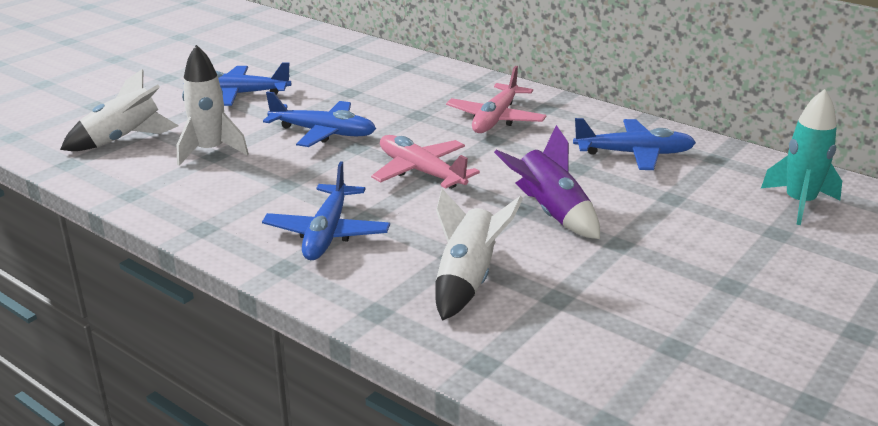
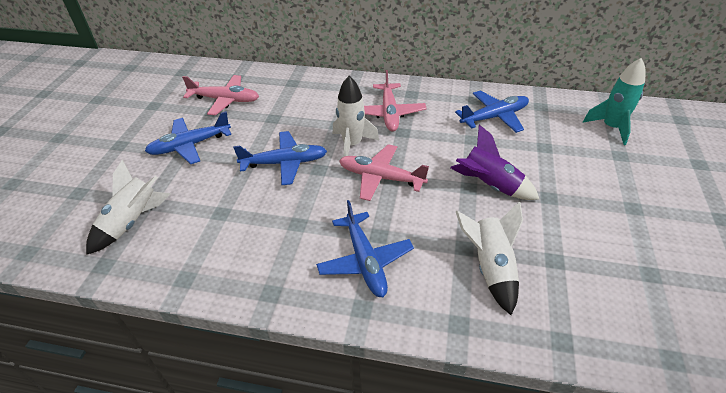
camera: 25 degrees left, 15 degrees up
(210, 151) = (214, 210): white rocket -> white rocket (352, 145)
(312, 65) = (225, 100): none -> pink plane

